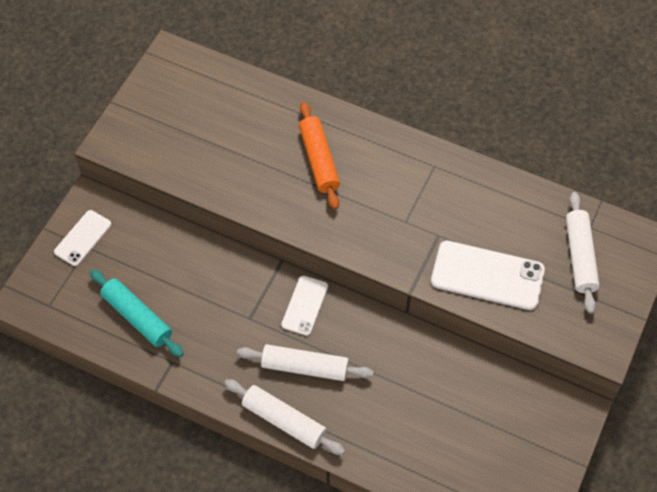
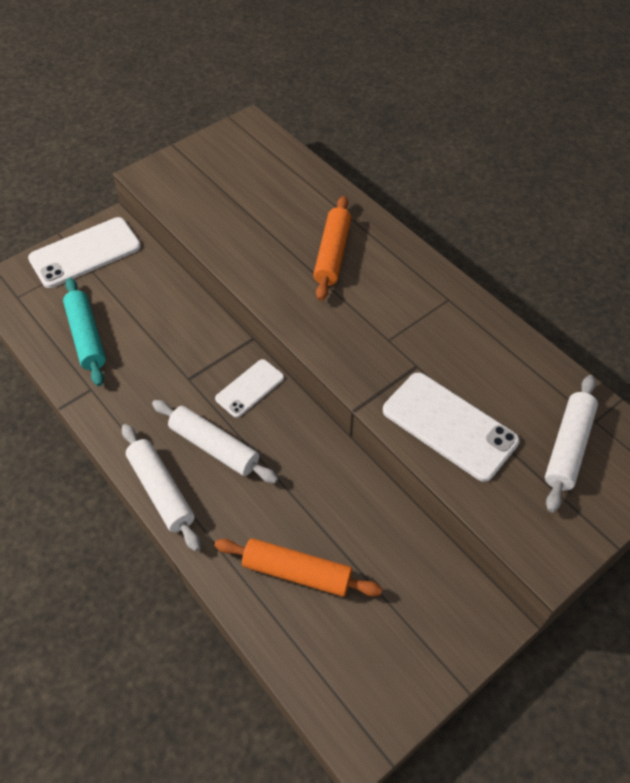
camera: 25 degrees right, 5 degrees down
(83, 238) = (85, 252): white phone -> white phone, size x1.71
(424, 437) = (297, 572): none -> orange rolling pin

